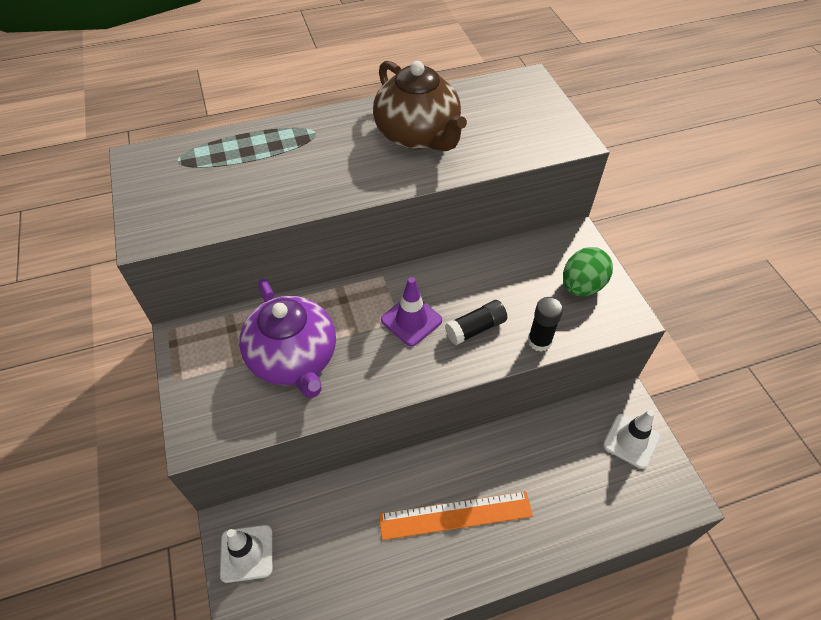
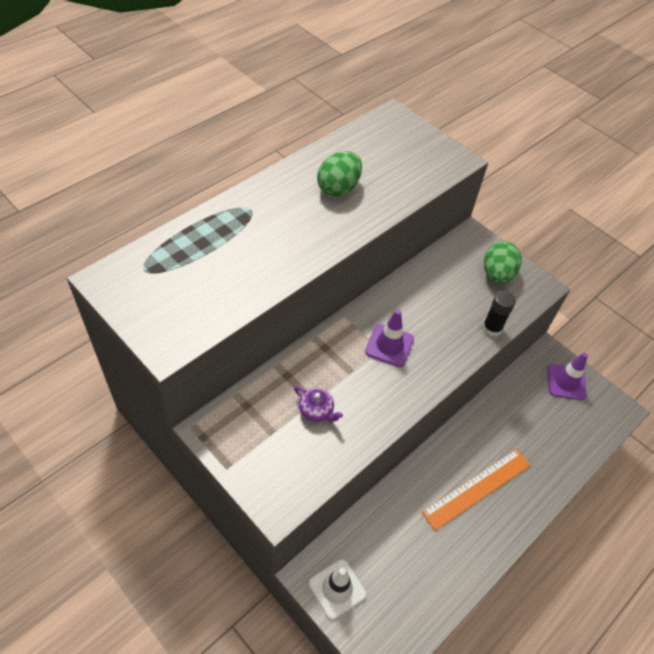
camera: 30 degrees left, 0 degrees up
(294, 359) = (316, 411): purple teapot -> purple teapot, size x0.42
(418, 135) = (338, 188): brown teapot -> green egg
(475, 328) = (441, 335): black glue stick -> none
(631, 441) = (566, 382): white traffic cone -> purple traffic cone

